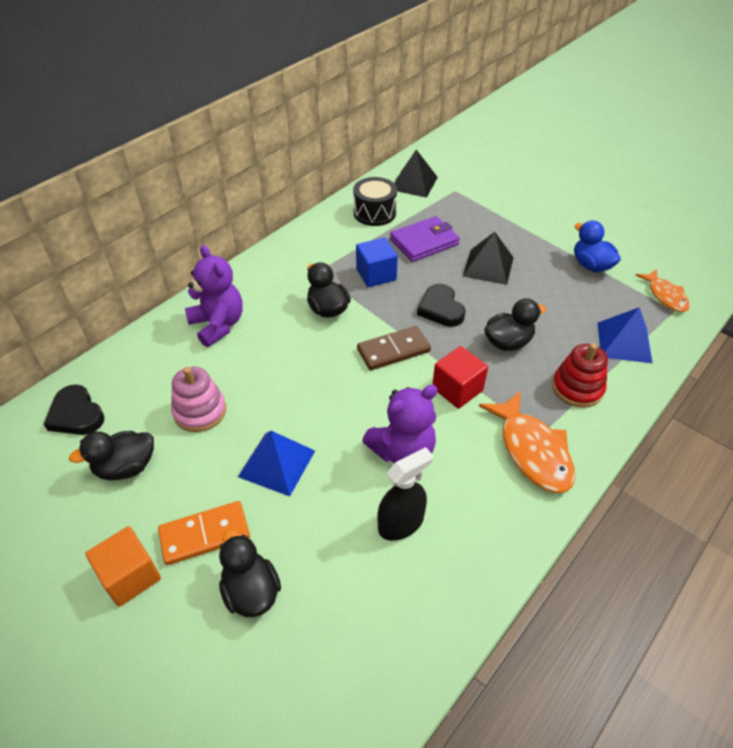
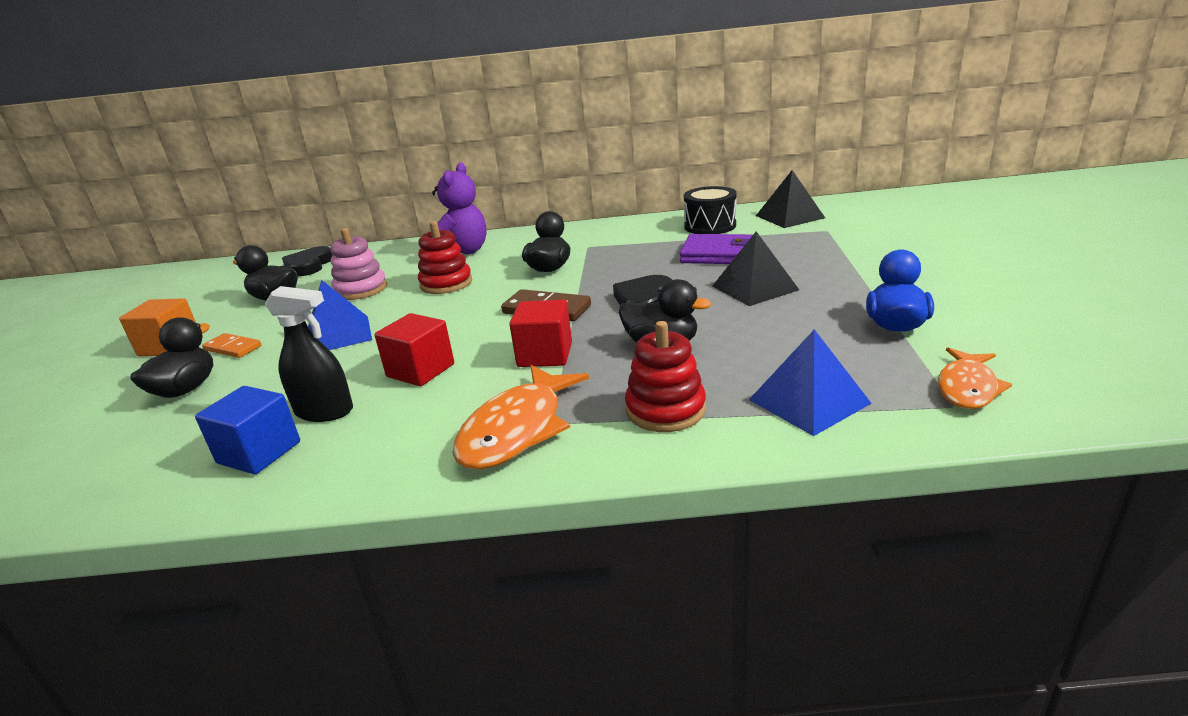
camera: 50 degrees right, 20 degrees down
(205, 534) = (233, 348): orange domino -> orange domino, size x0.66
(269, 365) = (446, 284): none -> red stacking toy
(376, 274) = (631, 261): blue cube -> blue cube (259, 452)
(402, 451) = (420, 370): purple teddy bear -> red cube

